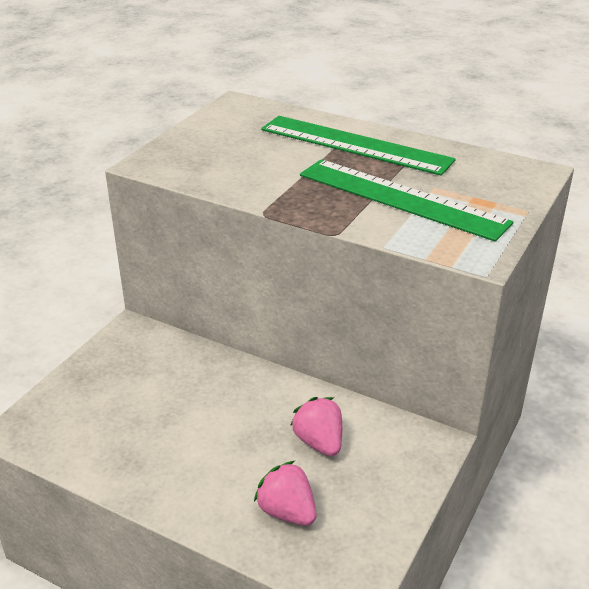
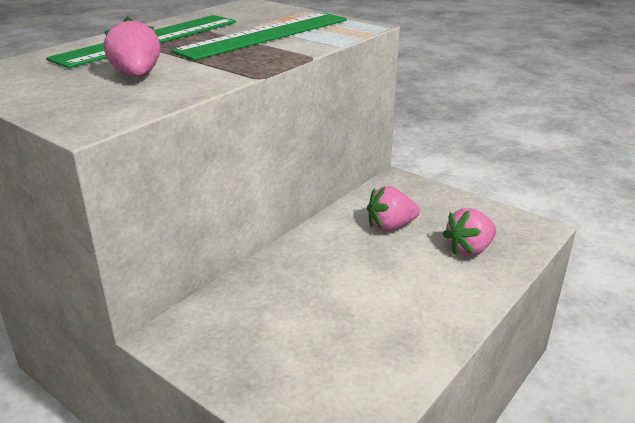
camera: 80 degrees left, 5 degrees down
(251, 159) = (137, 75): none -> pink strawberry

